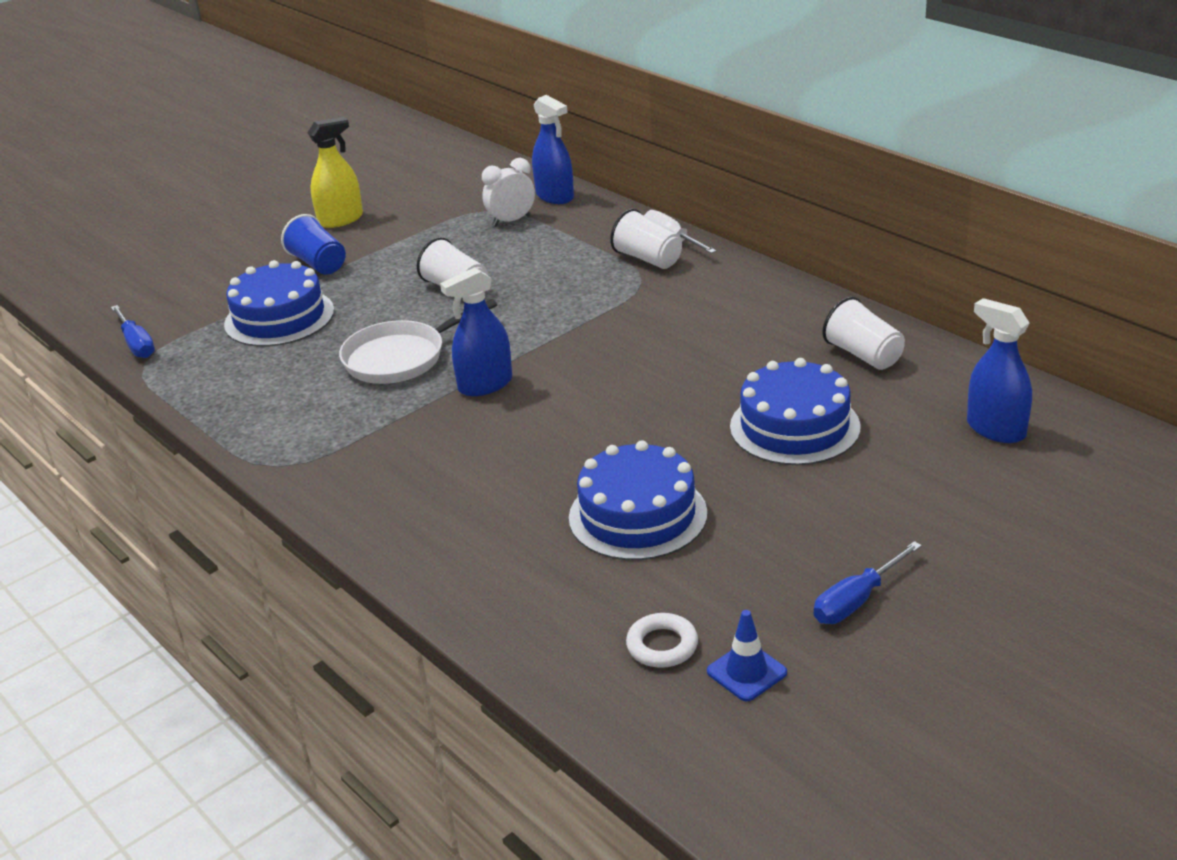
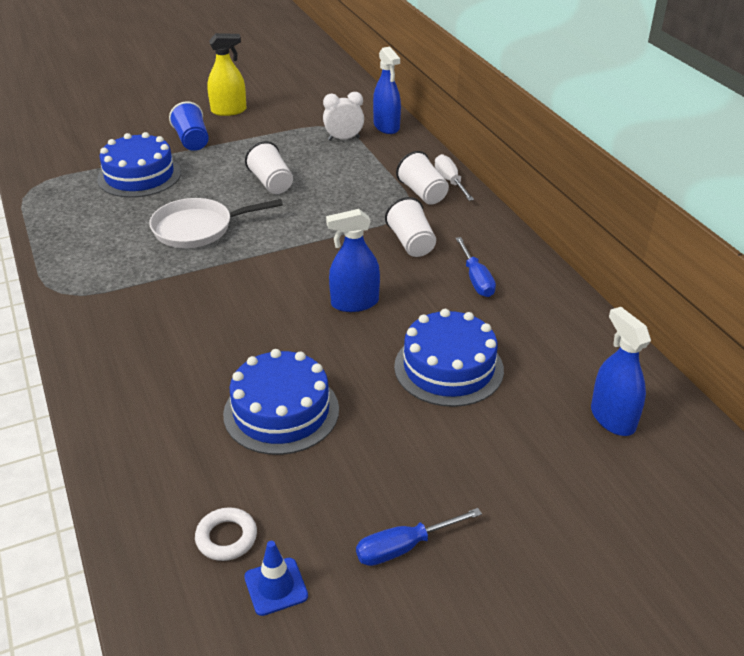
camera: 15 degrees right, 5 degrees up
(137, 344) = (36, 172): blue screwdriver -> blue screwdriver (476, 279)
(485, 385) = (242, 266): blue spray bottle -> blue spray bottle (354, 303)
(863, 355) = (540, 319): white cup -> white cup (411, 243)

